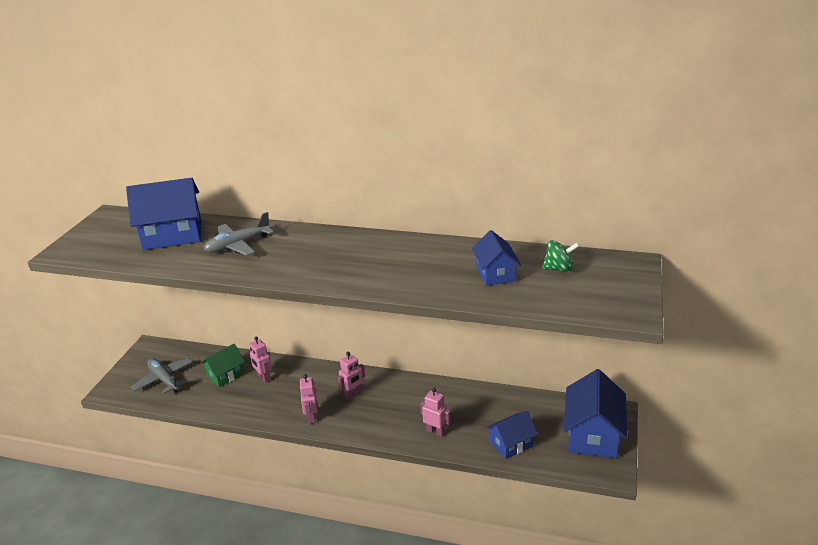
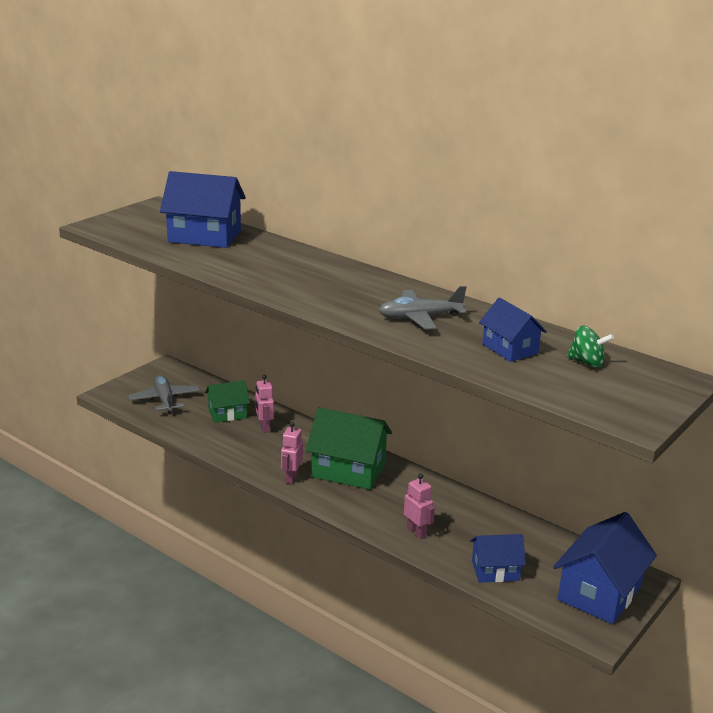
camera: 20 degrees right, 5 degrees down
(238, 245) = (261, 259): grey plane -> grey plane (420, 317)
(353, 394) = (348, 470): pink robot -> green house
(495, 274) = (510, 349): blue house -> blue house turned 45 degrees counterclockwise

